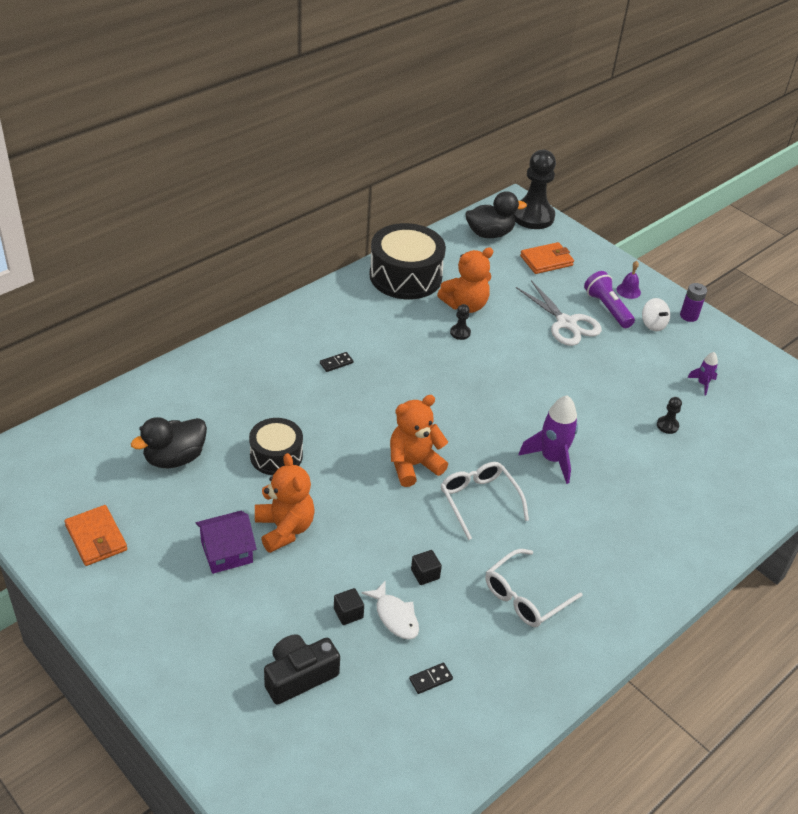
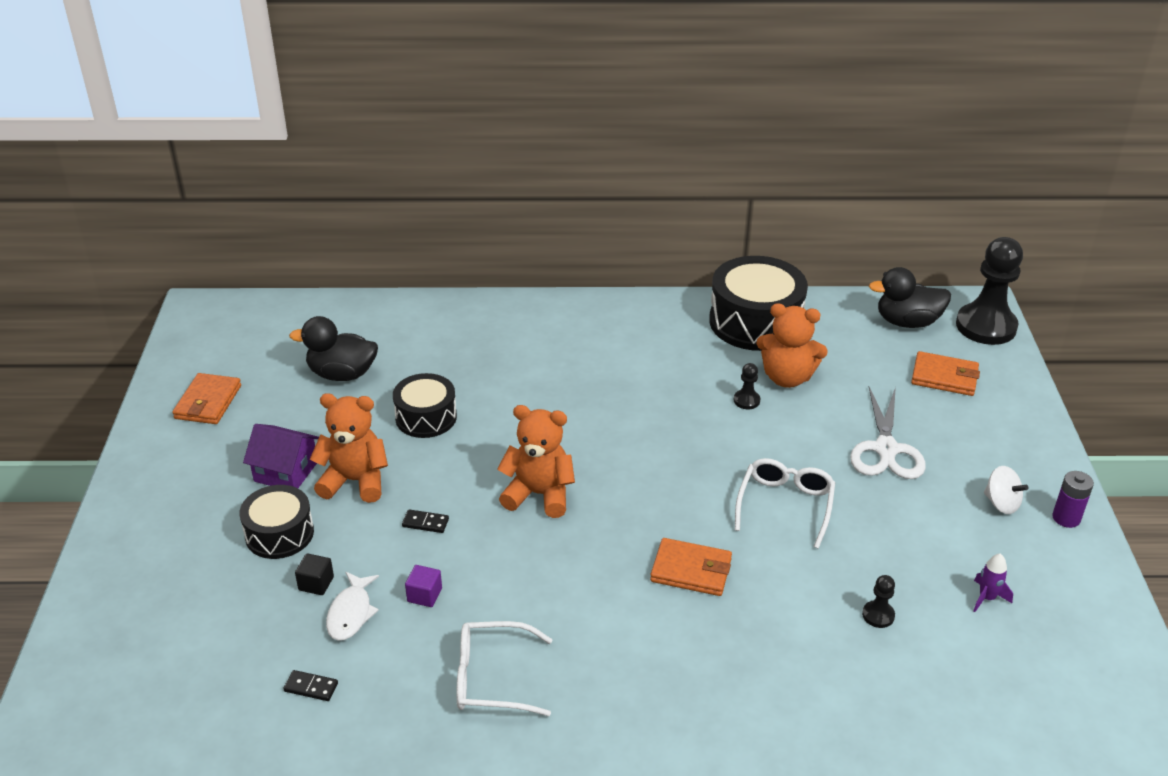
camera: 45 degrees right, 5 degrees down
(279, 597) = (279, 534): none -> black drum
(284, 529) = (355, 481): orange teddy bear -> orange teddy bear turned 105 degrees counterclockwise
(299, 676) = (212, 606): black camera -> none
(336, 363) = (582, 367): black domino -> black domino (425, 523)
(425, 574) = (424, 595): black cube -> purple cube
(479, 501) = (561, 563): white glasses -> white glasses (785, 505)
(489, 234) = (907, 322): black duck -> black duck turned 150 degrees clockwise
(552, 459) = (691, 570): purple rocket -> orange wallet
(607, 308) = (960, 459): purple flashlight -> none
(628, 291) = (1014, 454): purple bell -> none
(653, 324) = (1001, 503): white spinning top -> white spinning top turned 60 degrees counterclockwise

